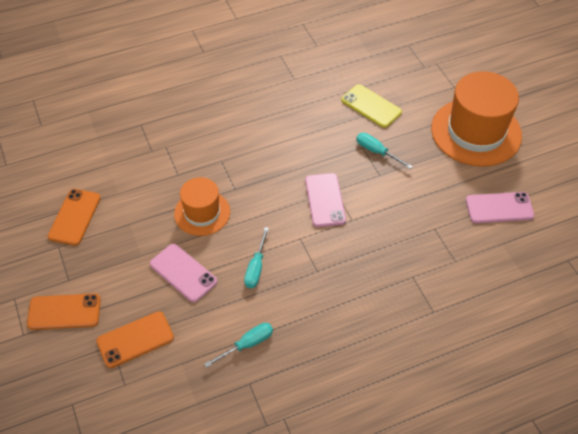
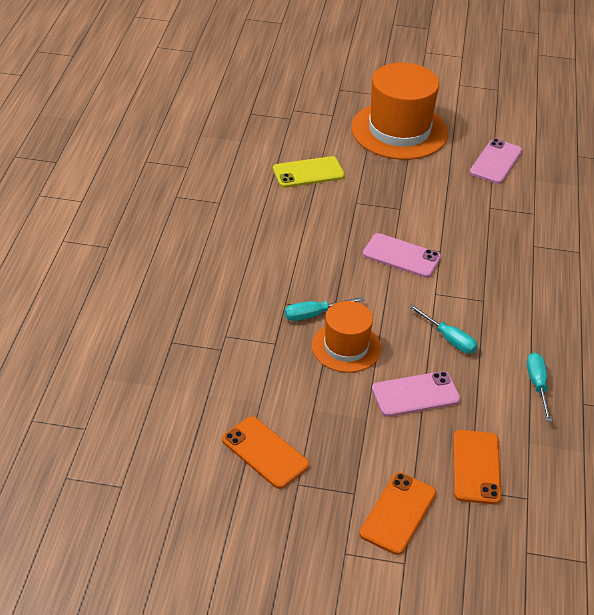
camera: 60 degrees left, 10 degrees down
(377, 152) = (370, 196): turquoise screwdriver -> turquoise screwdriver (314, 314)

